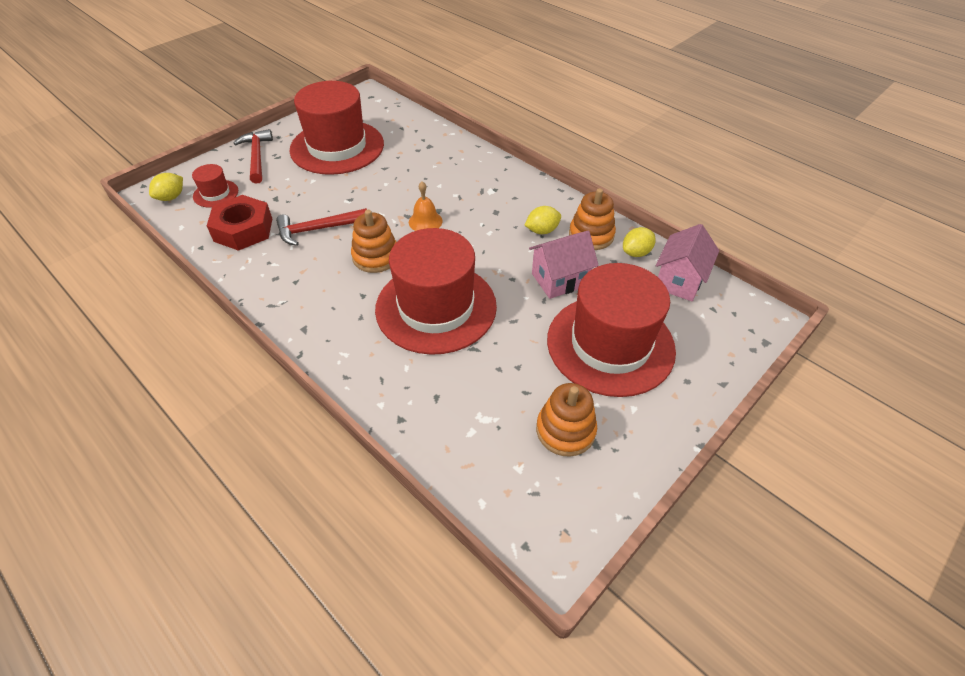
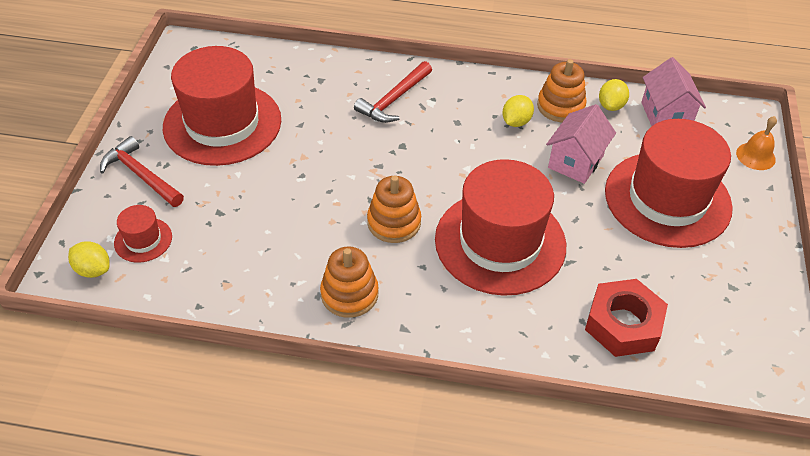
camera: 35 degrees left, 0 degrees up
(171, 197) = (93, 269): yellow lemon -> yellow lemon turned 60 degrees counterclockwise
(243, 230) = (224, 263): red nut -> red nut (623, 324)
(318, 229) = (305, 223): red hammer -> red hammer (394, 100)
(425, 221) = (402, 163): orange bell -> orange bell (755, 156)
(565, 430) = (703, 289): orange stacking toy -> orange stacking toy (349, 294)

